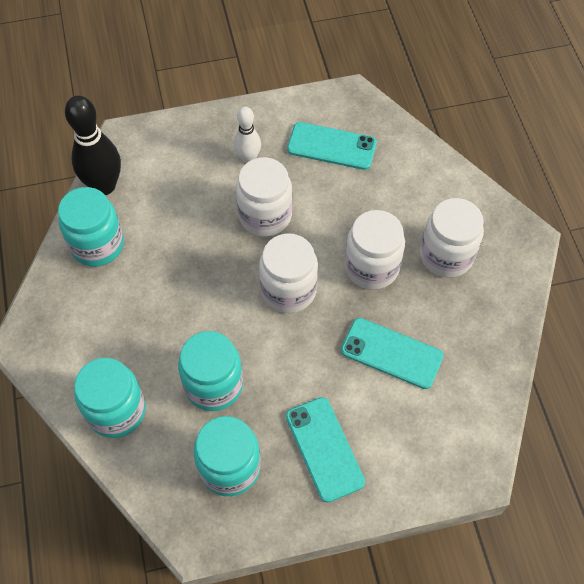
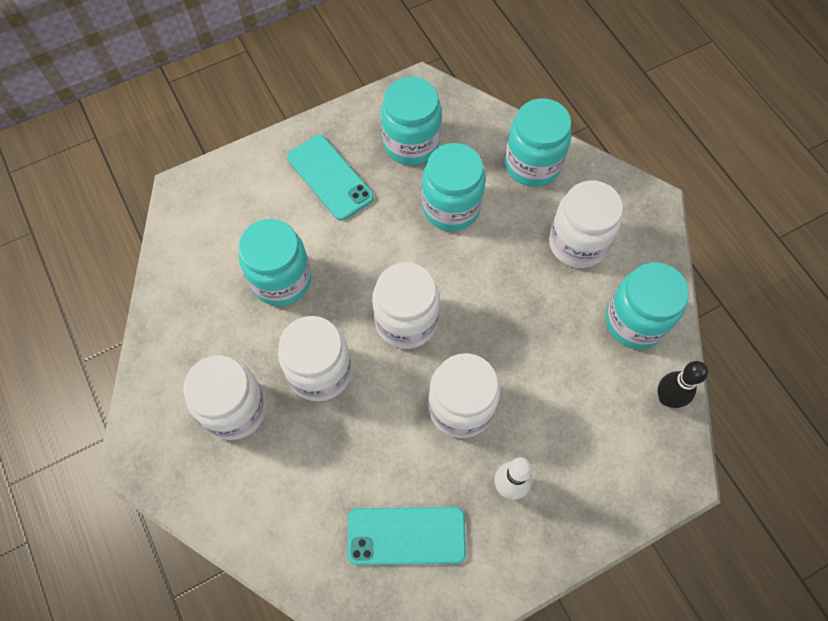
camera: 165 degrees right, 5 degrees up
(104, 186) = (667, 398): black bowling pin -> black bowling pin, size x0.60
(111, 321) = (577, 243): none -> white jar
(391, 353) = (281, 280): turquoise phone -> turquoise jar

